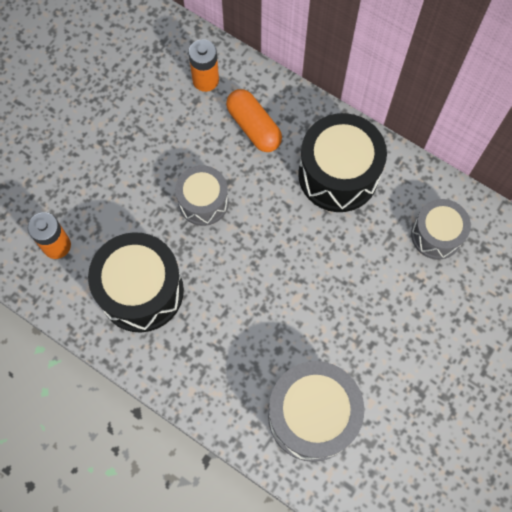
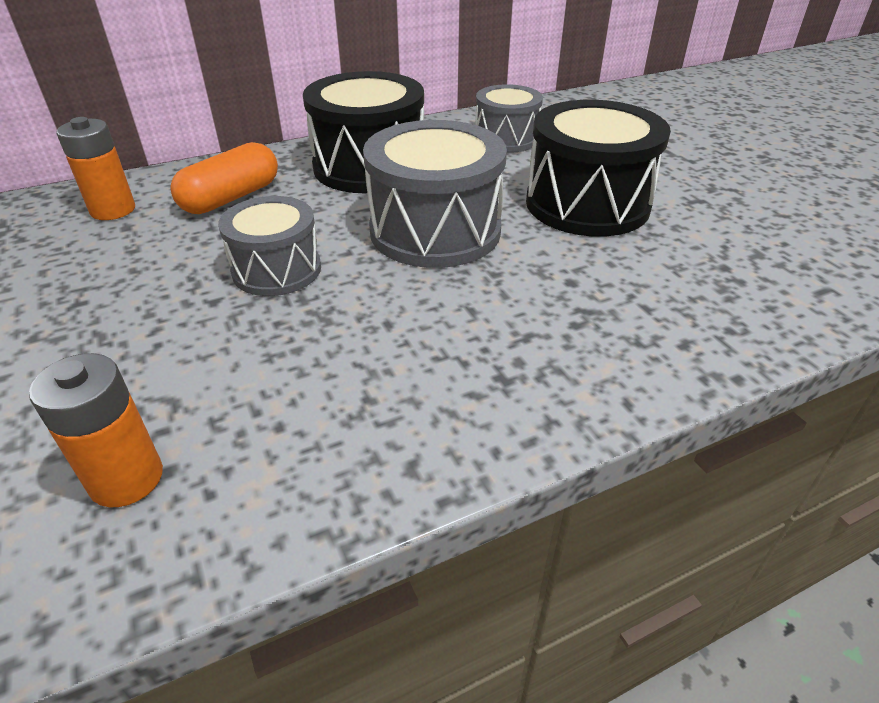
camera: 60 degrees left, 30 degrees down
(141, 291) = (347, 389): black drum -> black drum (587, 204)
(254, 127) = (231, 198): orange capsule -> orange capsule turned 45 degrees counterclockwise
(312, 416) = (695, 285): grey drum -> grey drum (435, 231)

